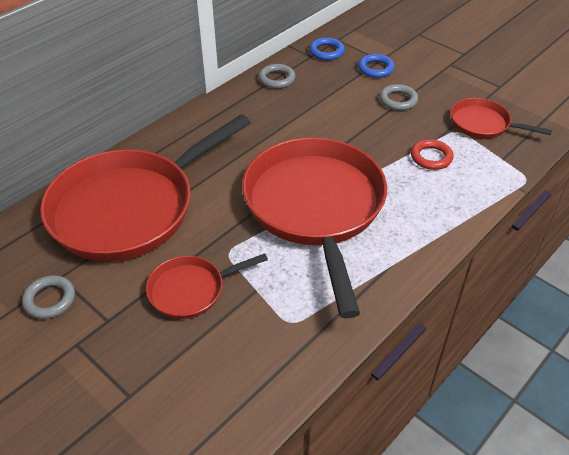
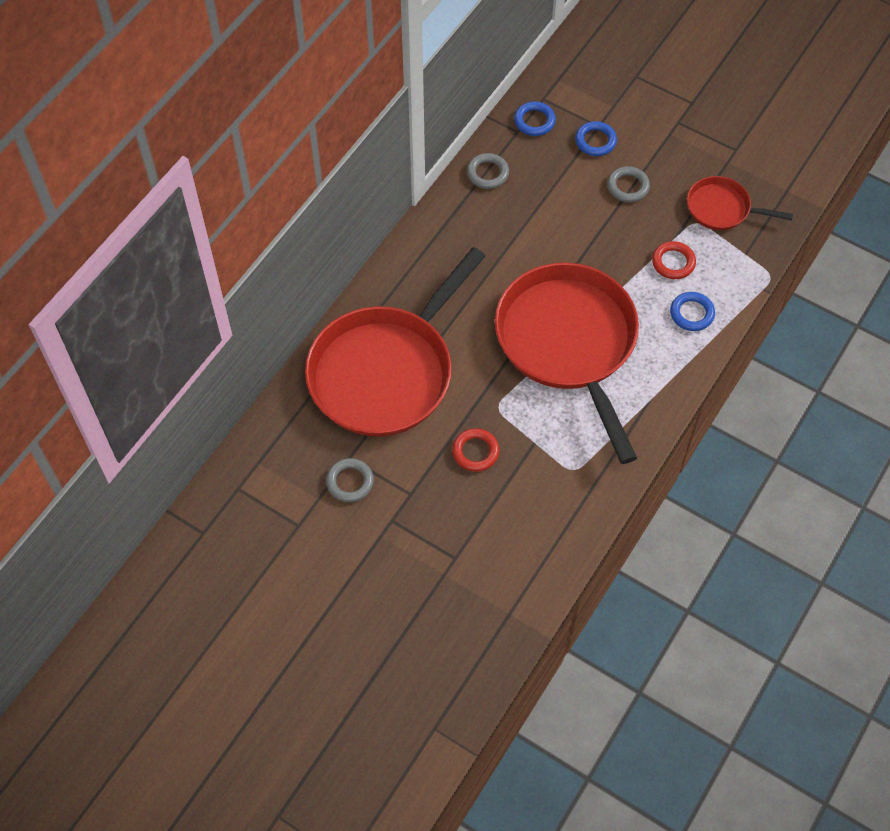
camera: 10 degrees left, 15 degrees up
(191, 290) = (475, 452): red pan -> red ring
(443, 199) = (691, 313): none -> blue ring

